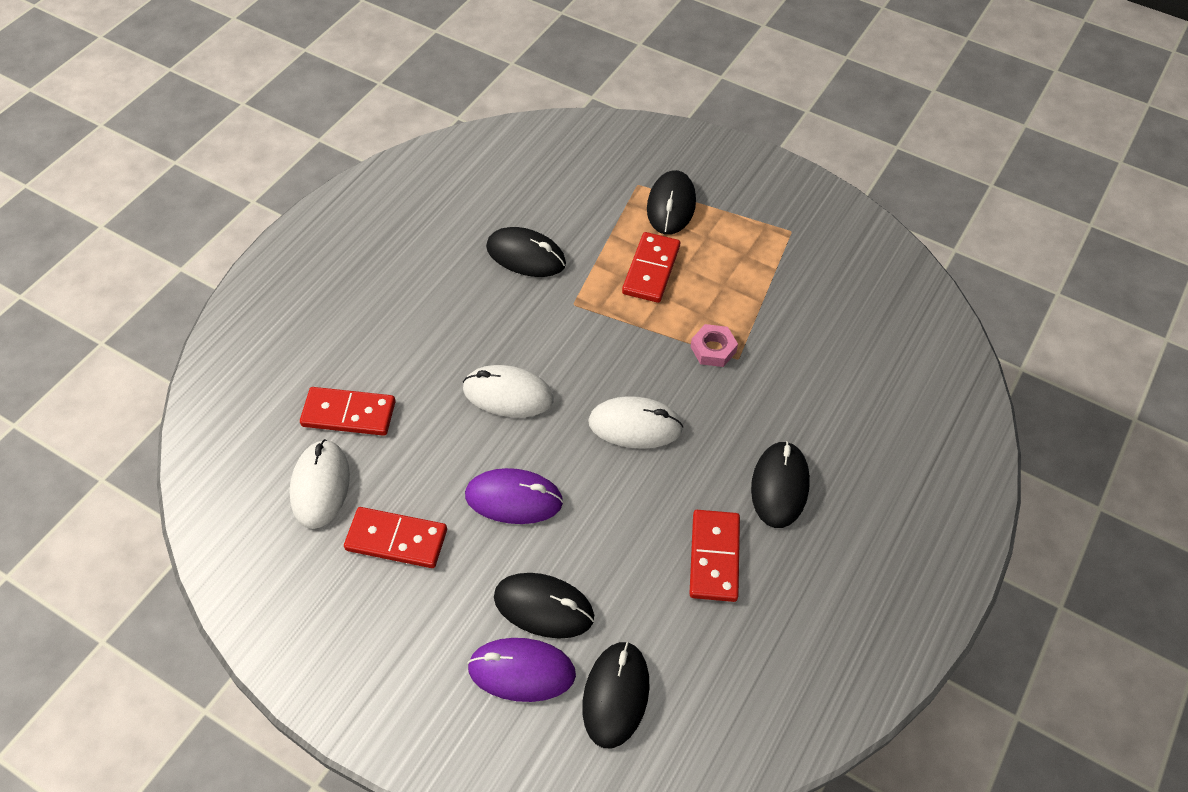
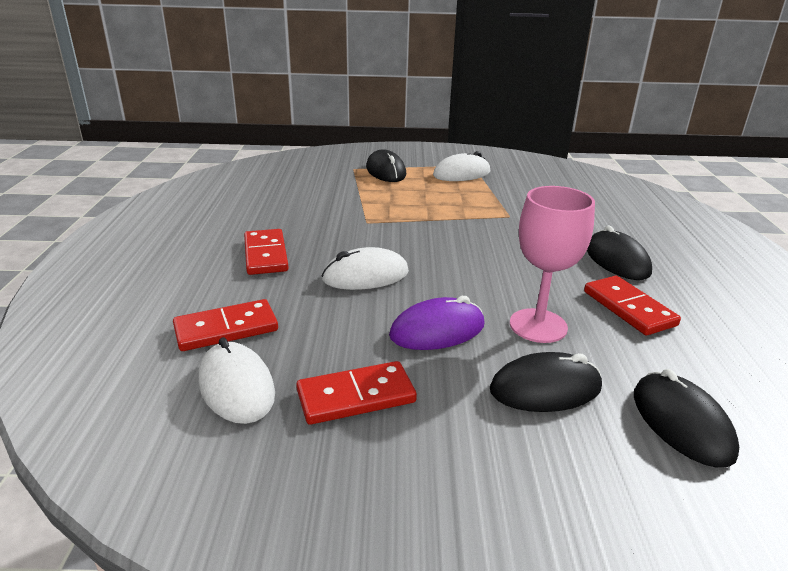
camera: 30 degrees left, 25 degrees down
(521, 671) = (584, 444): purple mouse -> none
(526, 255) = (306, 210): black mouse -> none
(606, 536) = (538, 326): none -> pink goblet
(635, 425) = (482, 262): white mouse -> white mouse (461, 174)
(651, 270) = (404, 196): red domino -> red domino (265, 255)
(713, 349) = (489, 216): pink nut -> none

